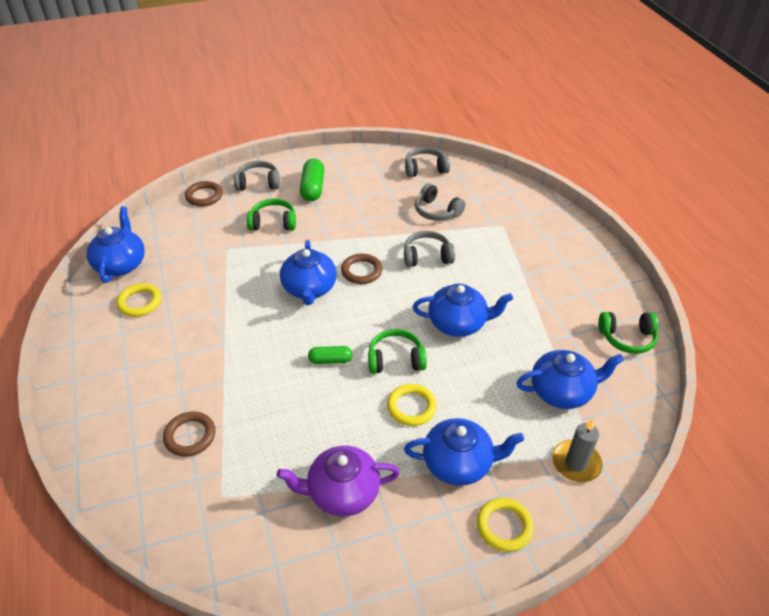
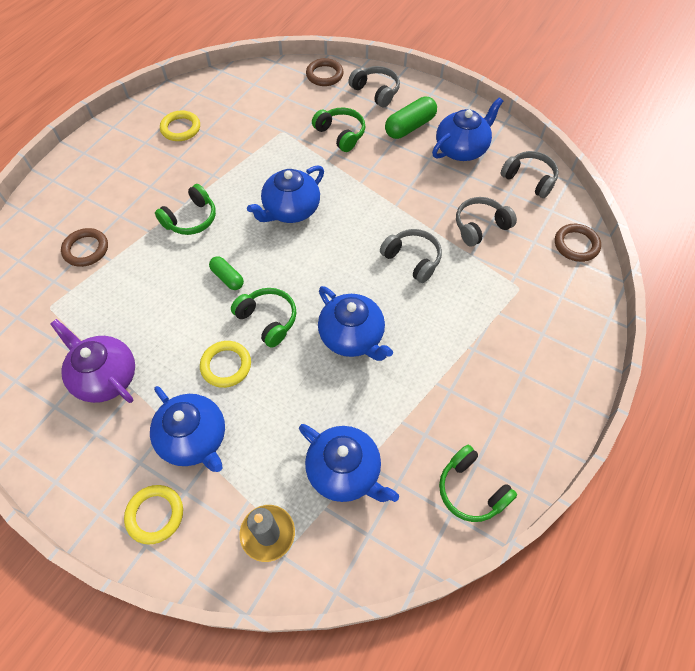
camera: 50 degrees right, 15 degrees up
(121, 264) = (206, 90): blue teapot -> blue teapot (461, 149)
(245, 349) = (191, 219): none -> green headphones
(361, 271) = (345, 228): brown ring -> brown ring (576, 245)
(436, 211) = (480, 226): grey headphones -> grey headphones turned 60 degrees clockwise

